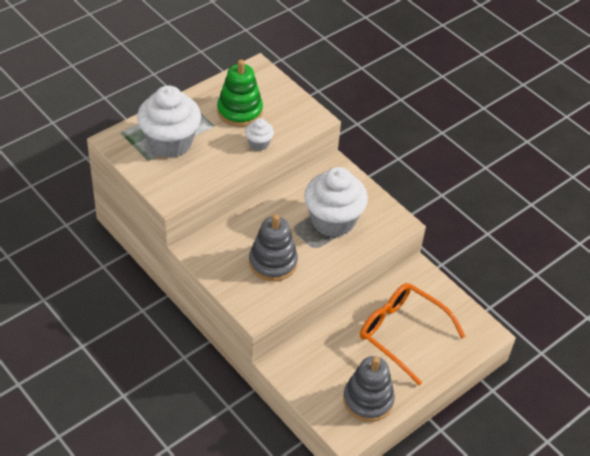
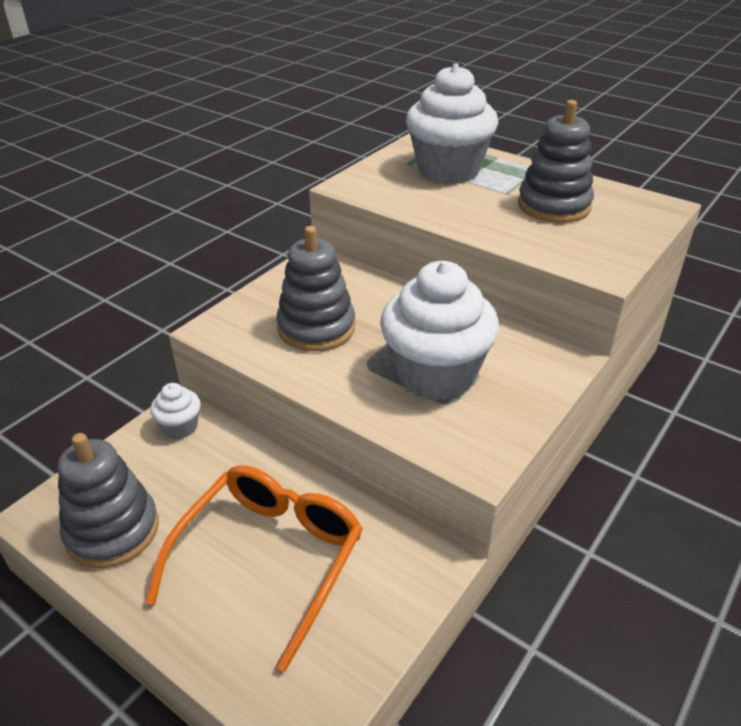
camera: 80 degrees right, 10 degrees down
(239, 111) = (554, 206): green stacking toy -> grey stacking toy
(259, 143) = (499, 230): white cupcake -> white cupcake (180, 427)

